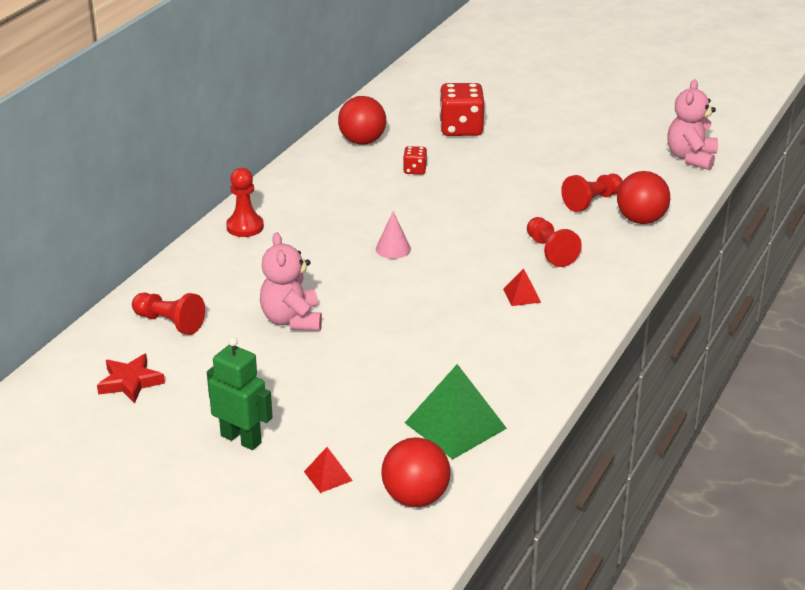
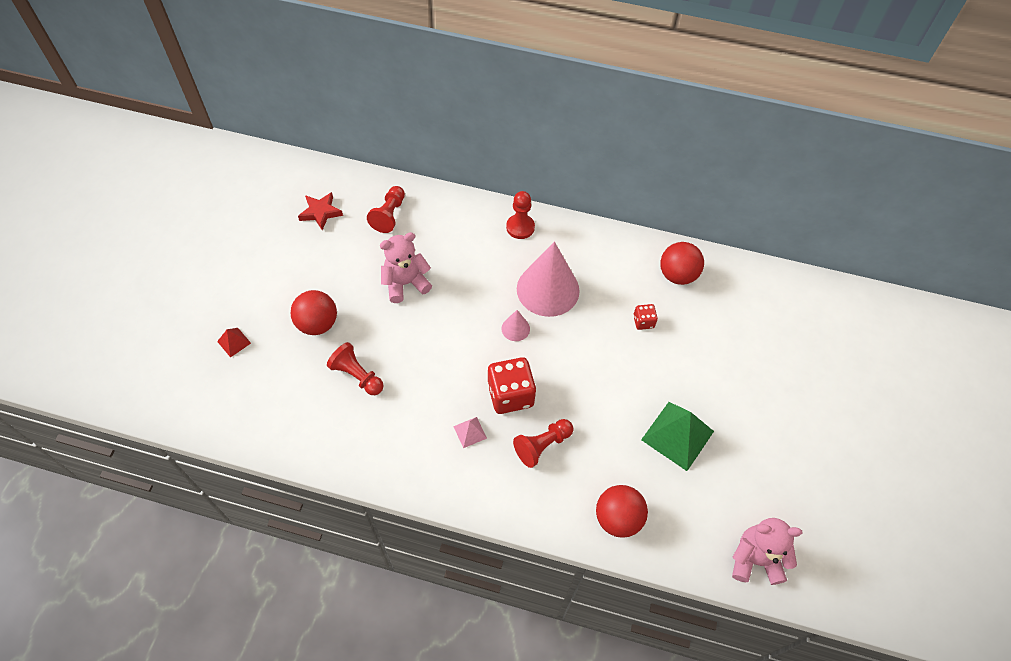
camera: 75 degrees right, 25 degrees up
(241, 439) = (268, 285): green robot -> none
(346, 221) = (548, 289): none -> pink cone
(415, 497) = (214, 398): red ball -> red ball (317, 324)
(455, 425) = (294, 410): green pyramid -> green pyramid (677, 435)
(461, 128) = (730, 345): red dice -> red dice (510, 395)
(522, 295) = (470, 432): red pyramid -> pink pyramid
(592, 201) = (637, 471): red pawn -> red pawn (357, 375)

